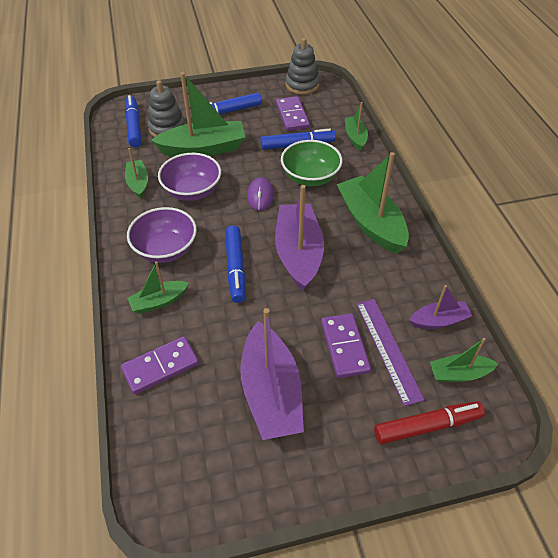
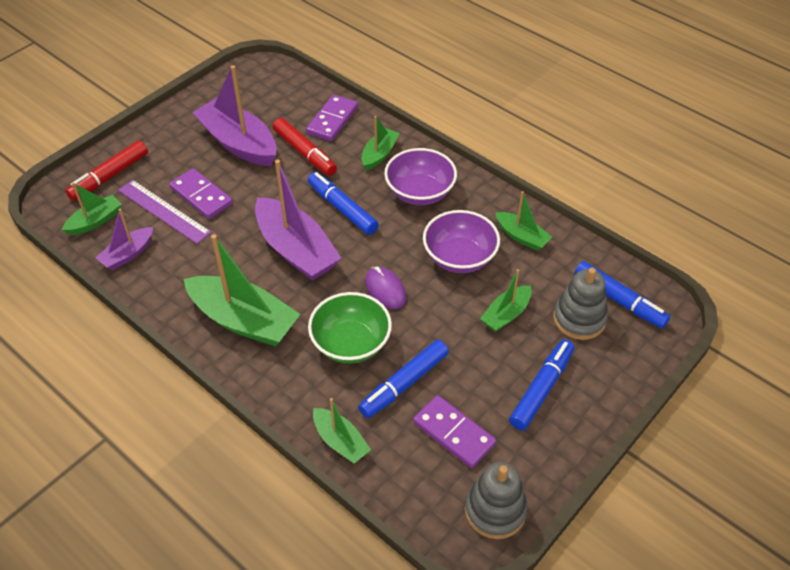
camera: 145 degrees right, 0 degrees up
(203, 149) = (506, 314): green boat -> green boat, size x0.53
(218, 342) = (304, 152): none -> red marker

